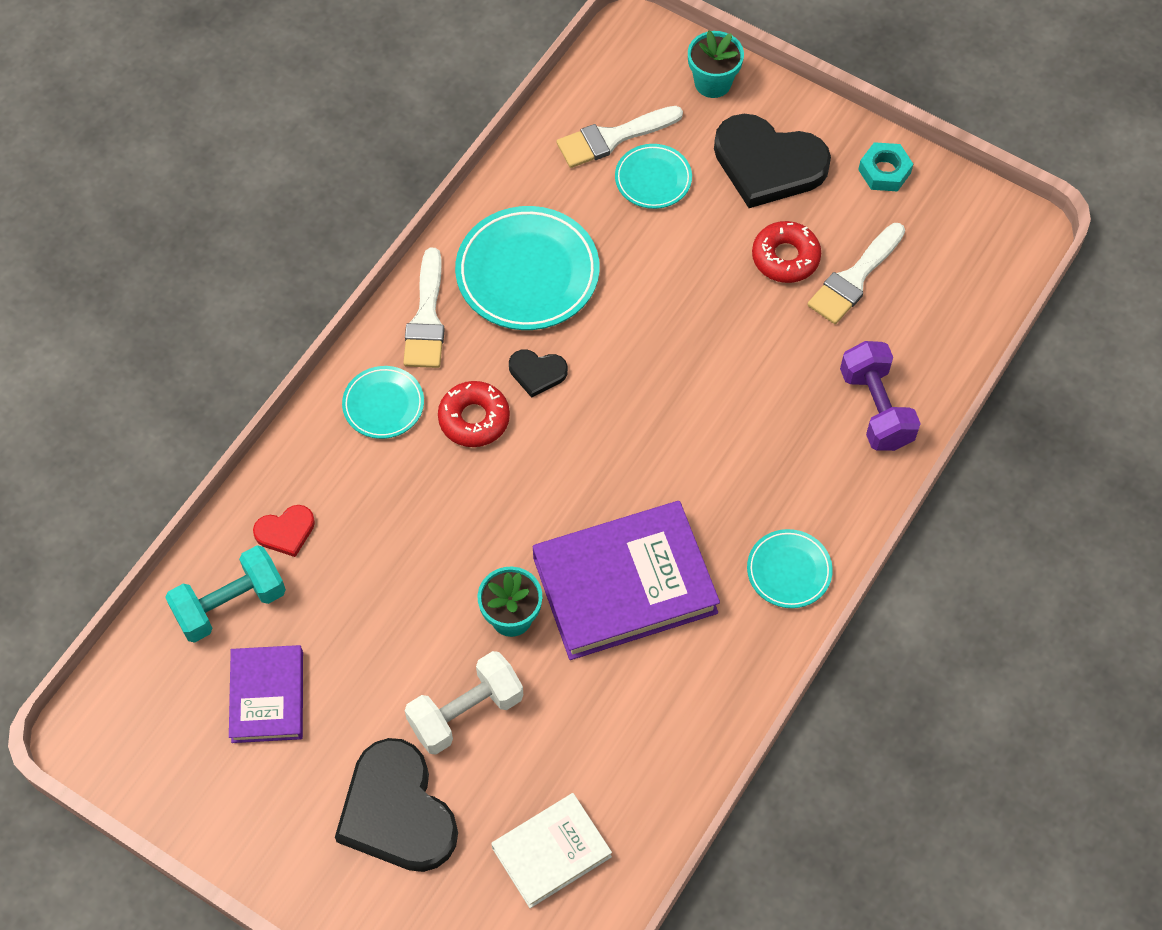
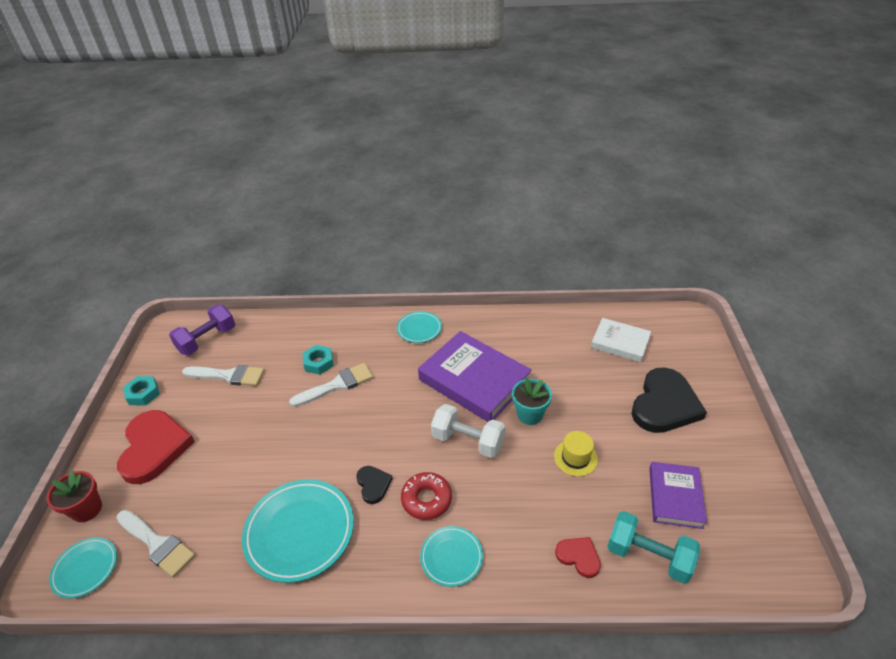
camera: 120 degrees left, 20 degrees down
(267, 696) = (675, 497): purple book -> purple book turned 45 degrees counterclockwise
(405, 624) = (575, 458): none -> yellow hat
(426, 318) = (369, 573): white brush -> white brush (337, 385)
(466, 712) = (593, 405): white dumbbell -> white dumbbell (468, 441)
(653, 179) = (188, 501): turquoise plate -> turquoise plate (85, 569)
(712, 83) = (87, 509): turquoise flower pot -> red flower pot
(768, 164) = (154, 448): black heart -> red heart
(785, 257) = (226, 409): red donut -> none
(805, 399) = (319, 363): none -> turquoise nut
(876, 408) = (308, 337): purple dumbbell -> purple dumbbell (207, 340)

